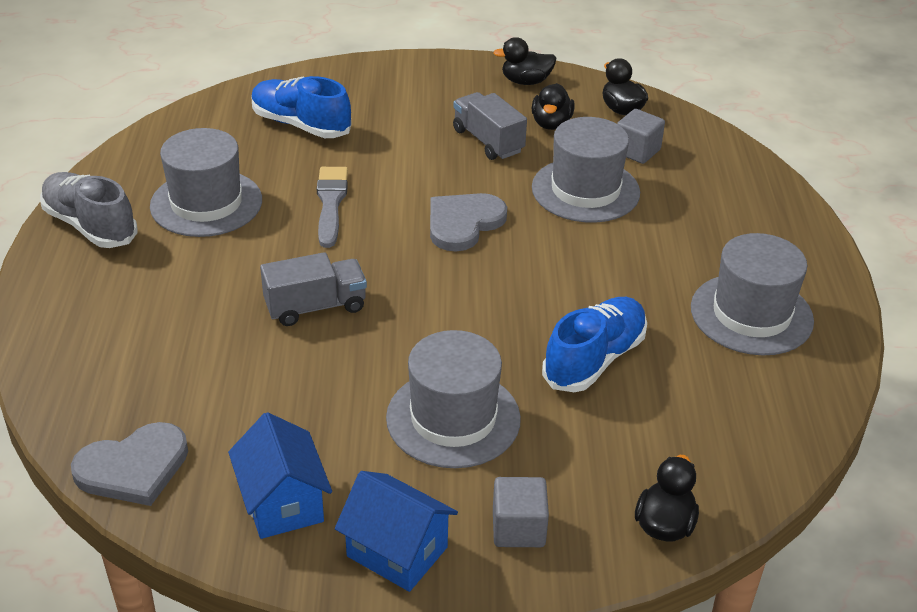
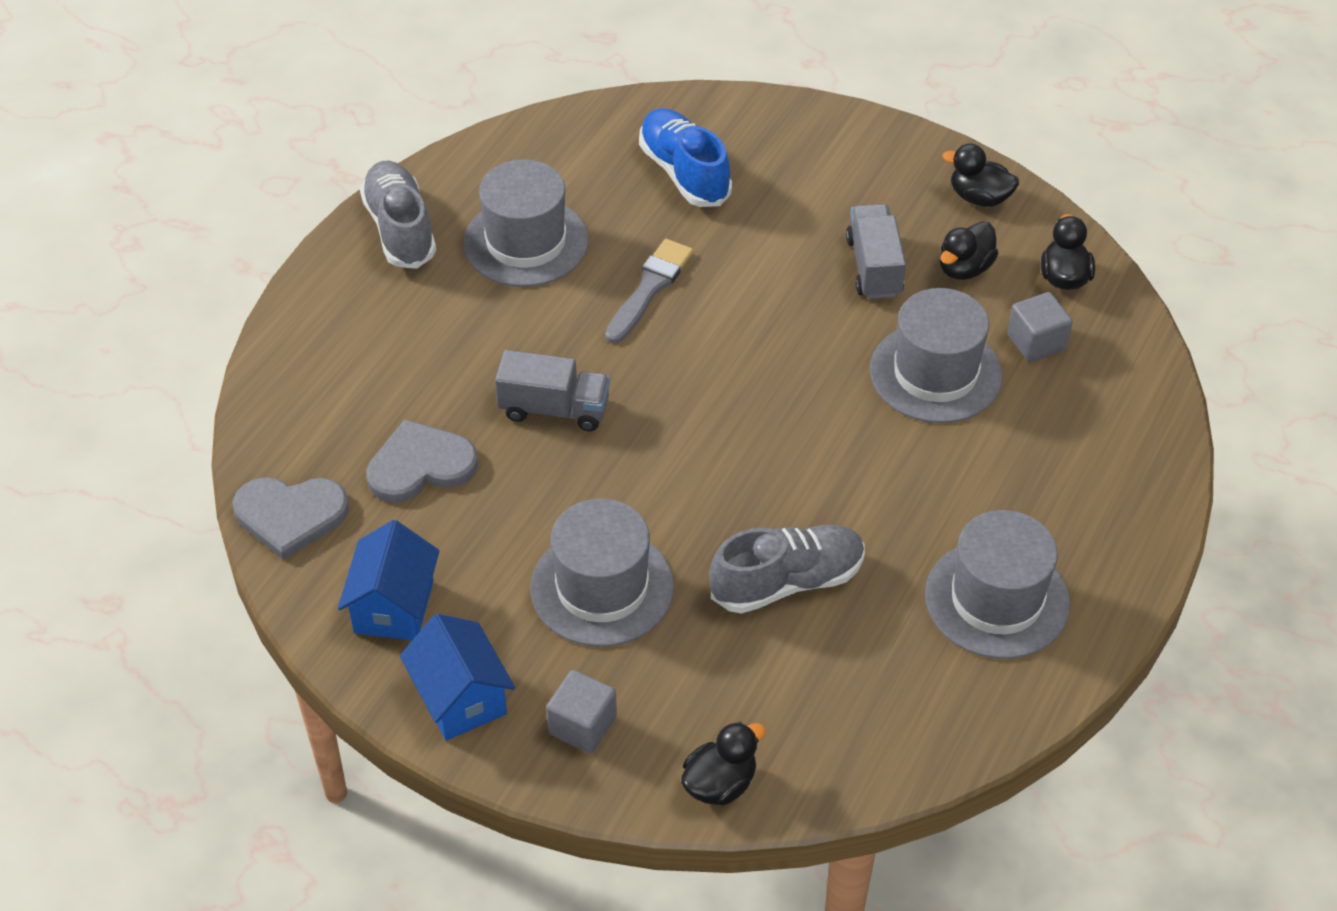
camera: 30 degrees right, 10 degrees up
(463, 223) = (770, 365): grey heart -> grey heart (420, 465)
(594, 359) = (787, 582): blue shoe -> grey shoe

